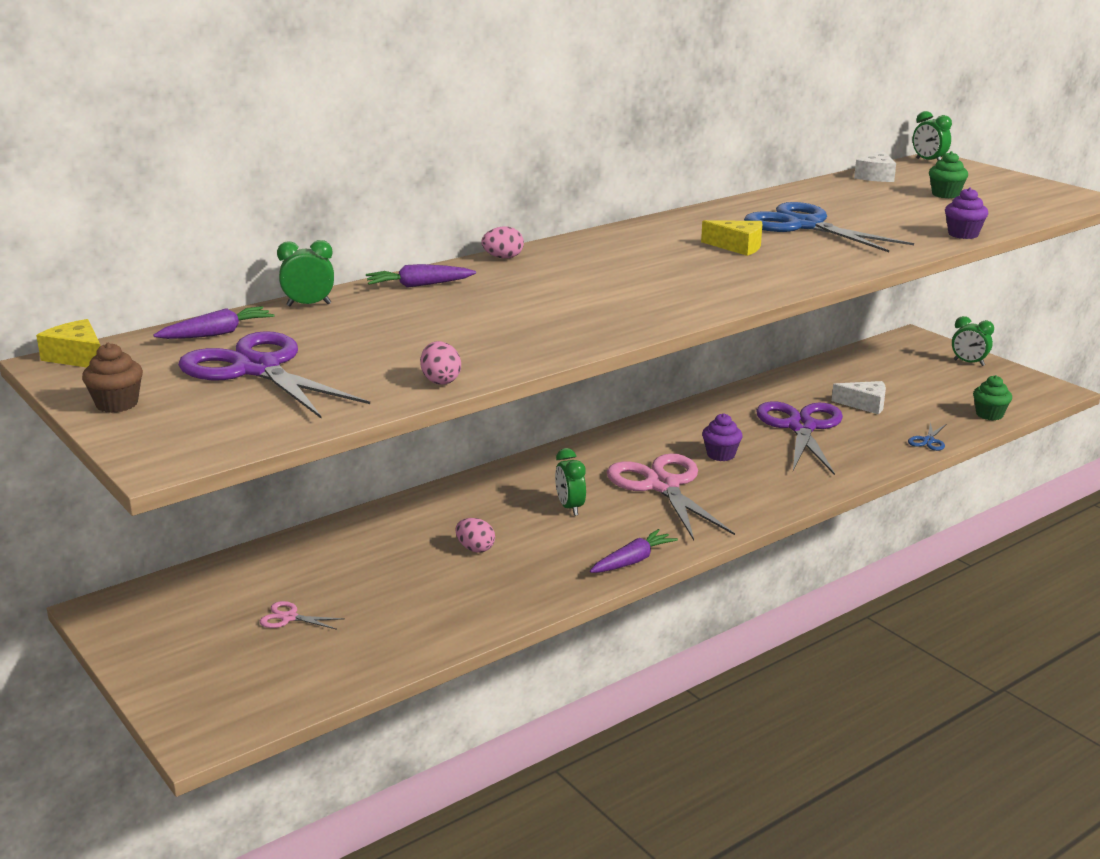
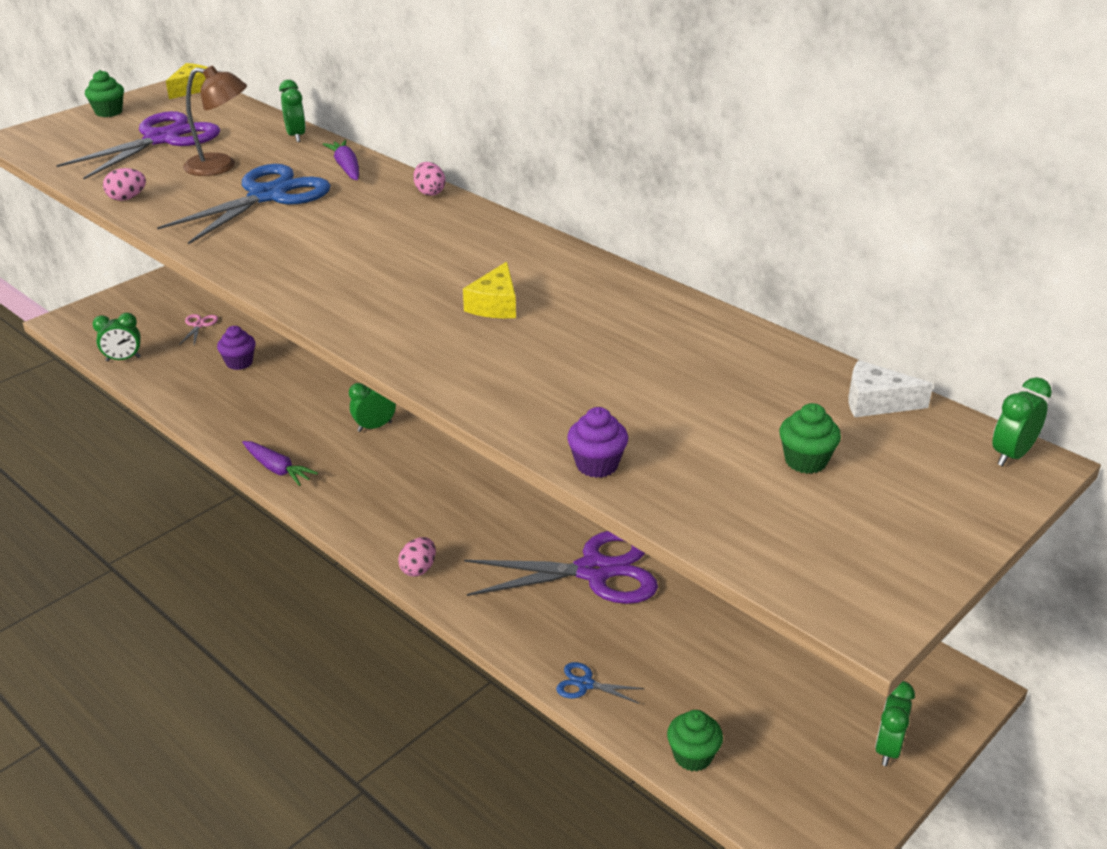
camera: 80 degrees right, 10 degrees up
(117, 404) = (108, 112): brown cupcake -> green cupcake
(217, 333) = (234, 118): purple carrot -> none
(347, 674) = (123, 359): none -> green clock
(374, 338) = (220, 166): none -> brown lamp
(475, 549) = (298, 387): pink egg -> pink egg (418, 569)
(663, 486) = (426, 477): pink scissors -> none
(721, 455) = (505, 512): purple cupcake -> purple cupcake (239, 363)
(804, 226) = (594, 345): blue scissors -> blue scissors (268, 196)
(865, 404) = (682, 628): white cheese -> none

